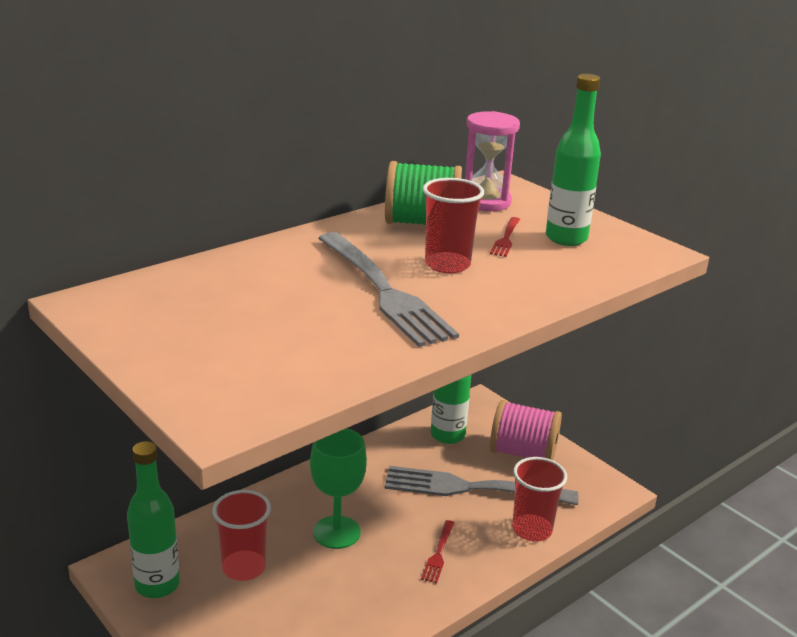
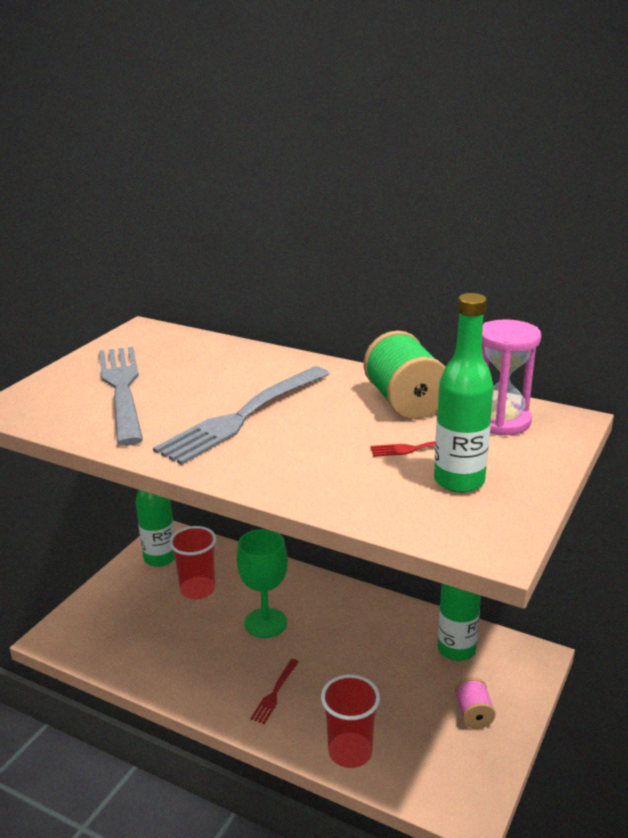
camera: 70 degrees right, 0 degrees up
(438, 553) = (275, 693): red fork -> red fork turned 60 degrees counterclockwise
(447, 265) = (323, 432): red cup -> none
(472, 488) = (384, 690): grey fork -> grey fork (122, 389)
(523, 453) = (473, 714): pink spool -> pink spool, size x0.53

